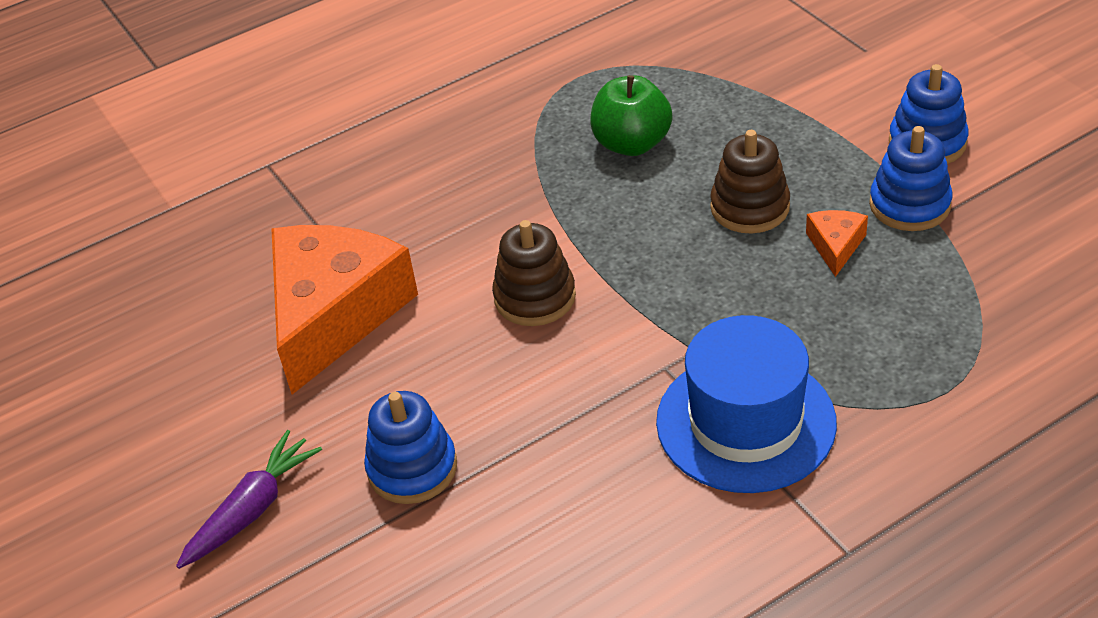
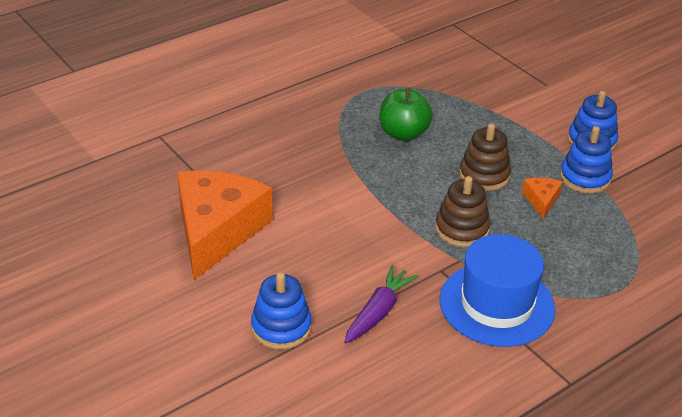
camera: 10 degrees left, 5 degrees down
(252, 509) = (175, 351): purple carrot -> purple carrot (378, 312)
(535, 297) = (350, 224): brown stacking toy -> brown stacking toy (462, 229)

